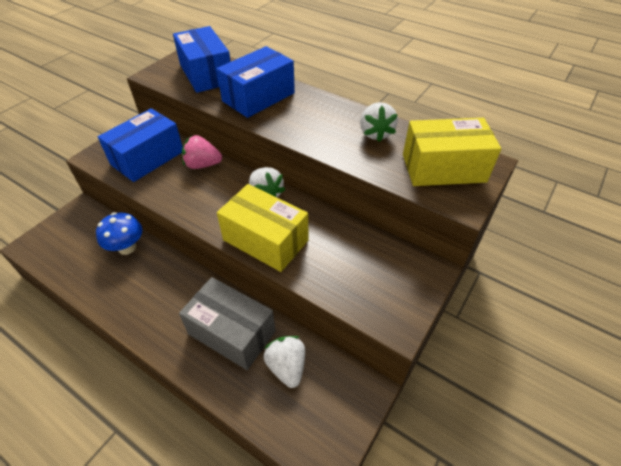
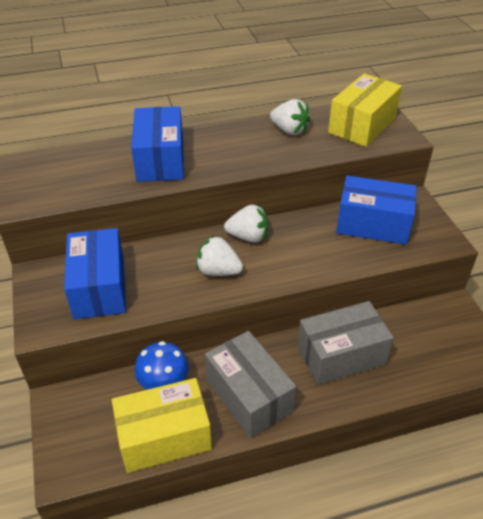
camera: 50 degrees left, 5 degrees down
(148, 298) = (249, 395): none -> grey box
(202, 165) = (160, 255): pink strawberry -> none
(206, 74) = (76, 171): blue box -> blue box (373, 224)
(265, 240) = (301, 263): yellow box -> yellow box (164, 436)
(287, 367) = (402, 339): white strawberry -> white strawberry (218, 271)

